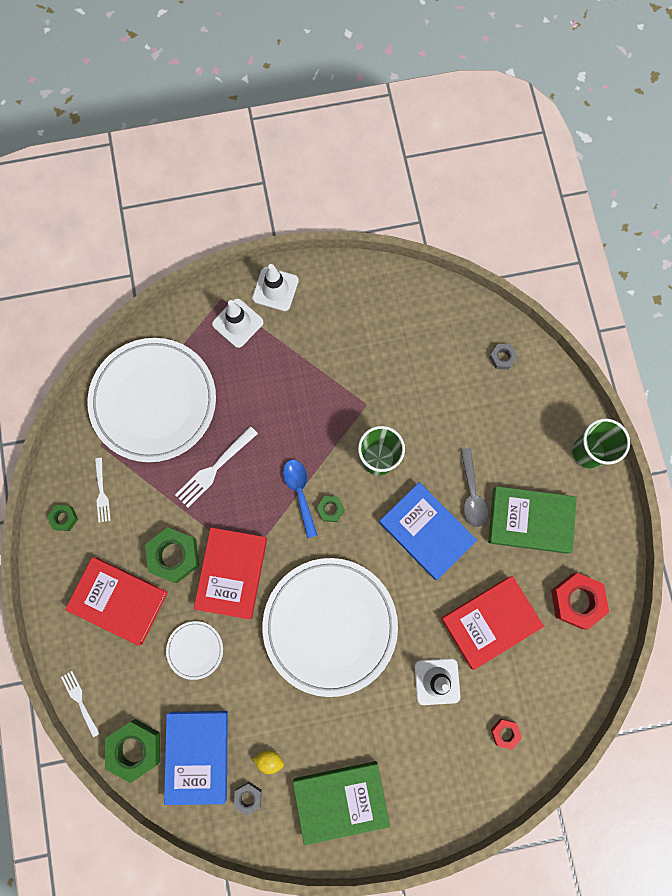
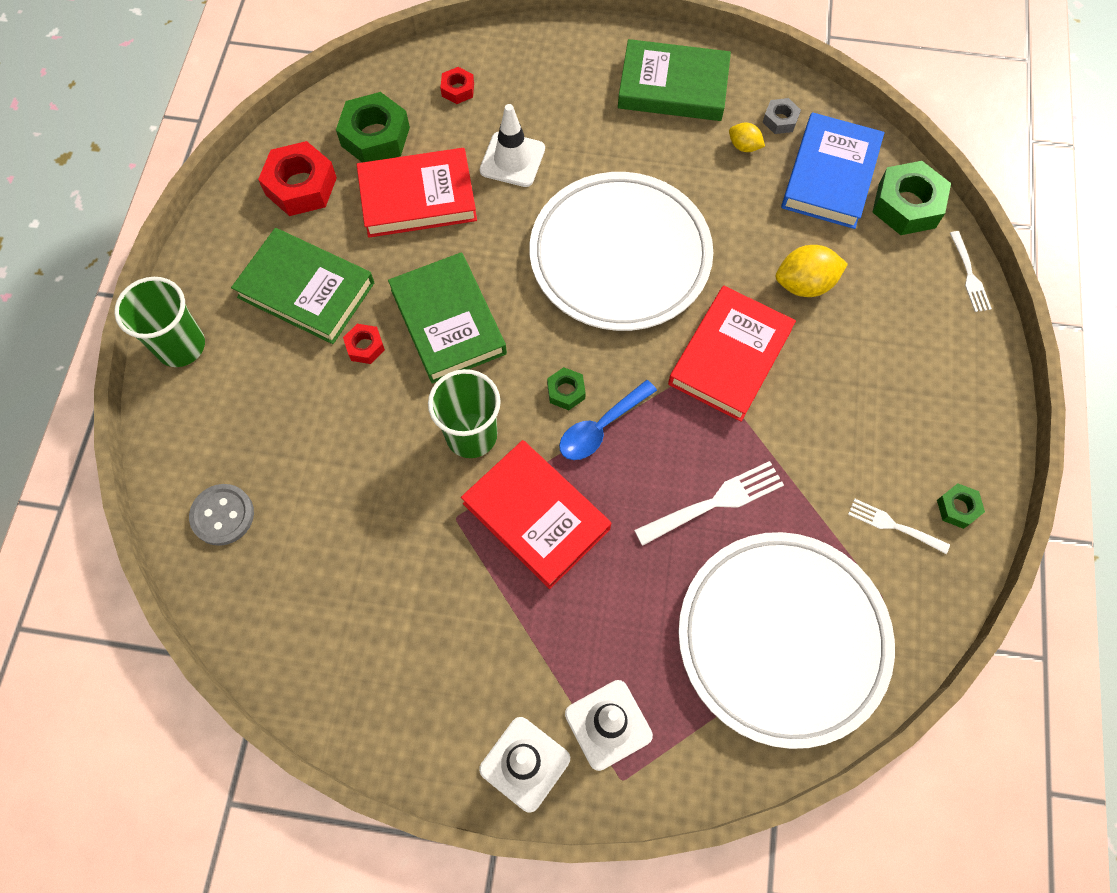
camera: 160 degrees left, 10 degrees down
(101, 493) = (894, 525): white fork -> white fork turned 75 degrees counterclockwise
(119, 601) = (895, 373): red book -> red book (536, 516)
(174, 555) = (805, 404): green nut -> green nut (375, 136)
(195, 650) = (804, 284): white plate -> yellow lemon
(300, 492) = (601, 427): blue spoon -> blue spoon turned 45 degrees clockwise
(426, 531) = (448, 321): blue book -> green book
(471, 494) = (365, 347): grey spoon -> red nut
(502, 358) = (222, 515): grey nut -> grey button

